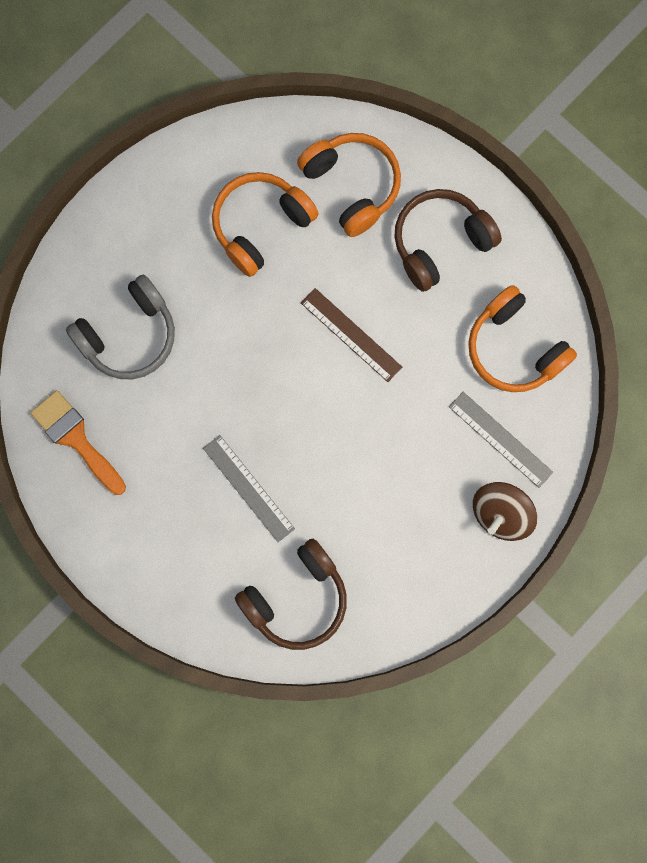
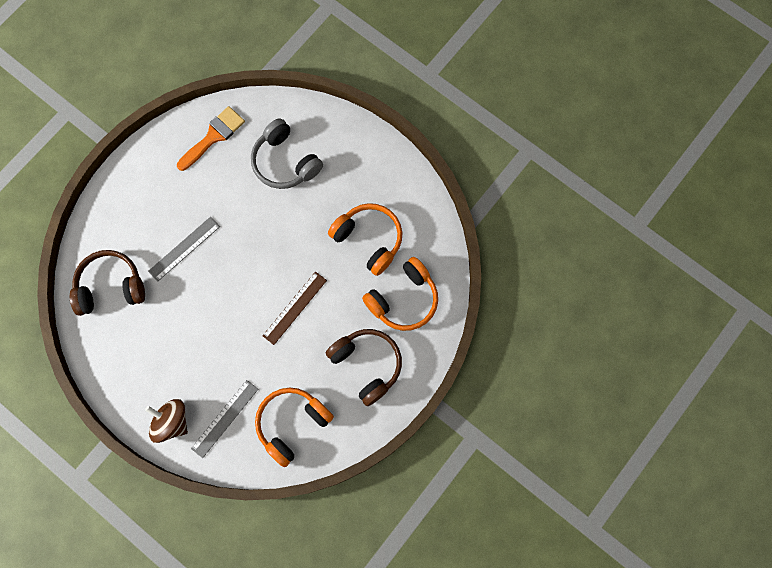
camera: 85 degrees right, 5 degrees down
(296, 598) = (110, 287): brown headphones -> brown headphones turned 120 degrees clockwise

